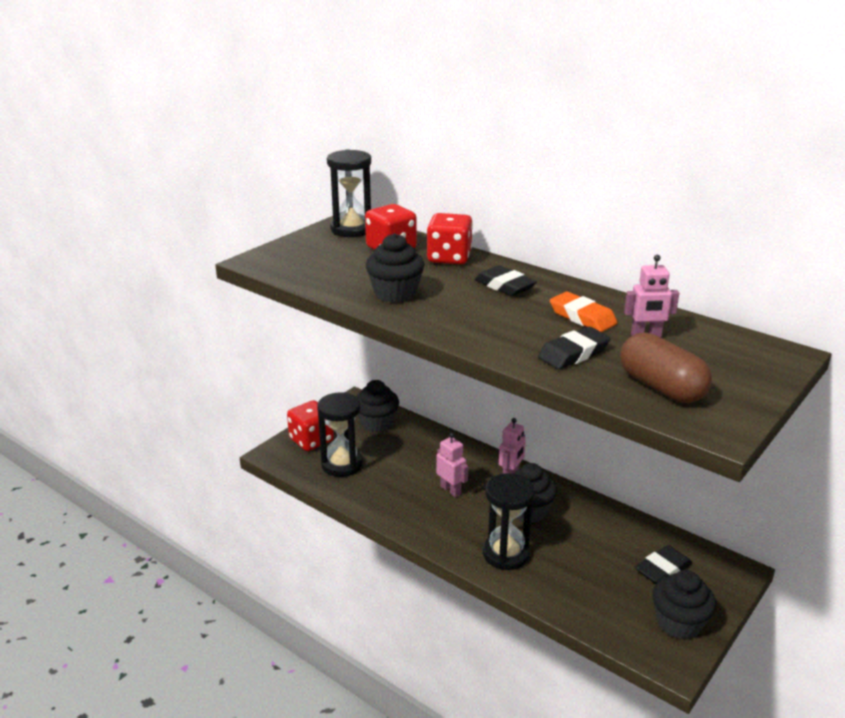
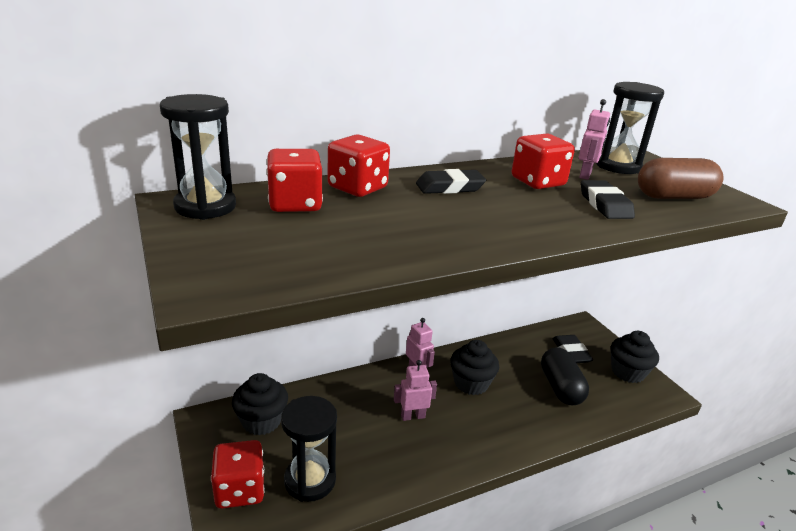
camera: 65 degrees left, 0 degrees up
(395, 293) = (417, 235): black cupcake -> none
(506, 554) = (519, 421): black hourglass -> black hourglass (618, 166)
(582, 317) = (538, 182): orange eraser -> red dice
(588, 572) = (560, 388): none -> black capsule

